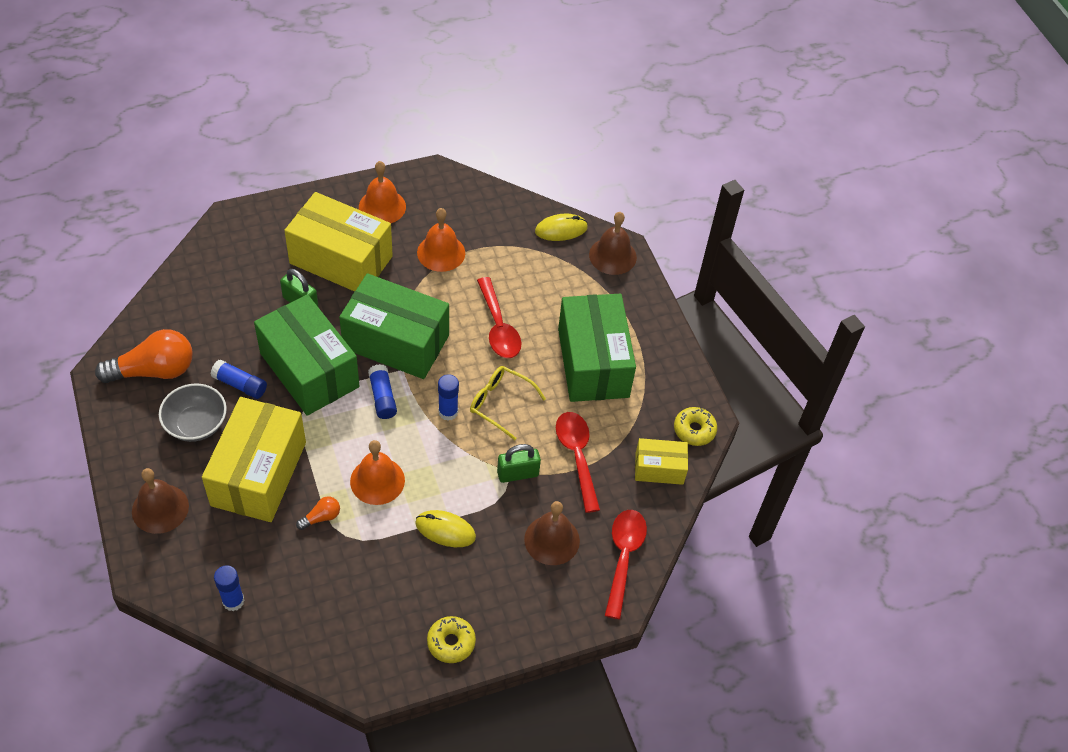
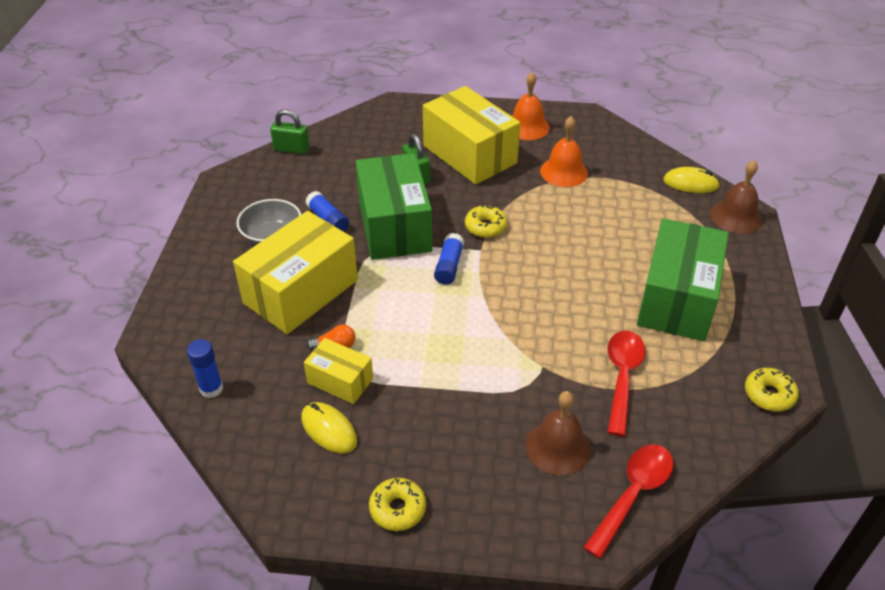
camera: 30 degrees right, 10 degrees down
(154, 371) = (264, 189): orange light bulb -> none
(160, 508) = (200, 291): brown bell -> none
(377, 480) = (405, 332): orange bell -> none
(396, 342) = (485, 227): green box -> yellow donut
(445, 530) = (449, 398): yellow mouse -> yellow mouse (329, 430)
(448, 412) = (505, 297): blue glue stick -> none
(498, 327) = (591, 242): red spoon -> none
(500, 403) = (562, 305): yellow glasses -> none
(518, 474) = (550, 372): green padlock -> green padlock (291, 149)
(659, 468) = (712, 419): yellow box -> yellow box (340, 381)

